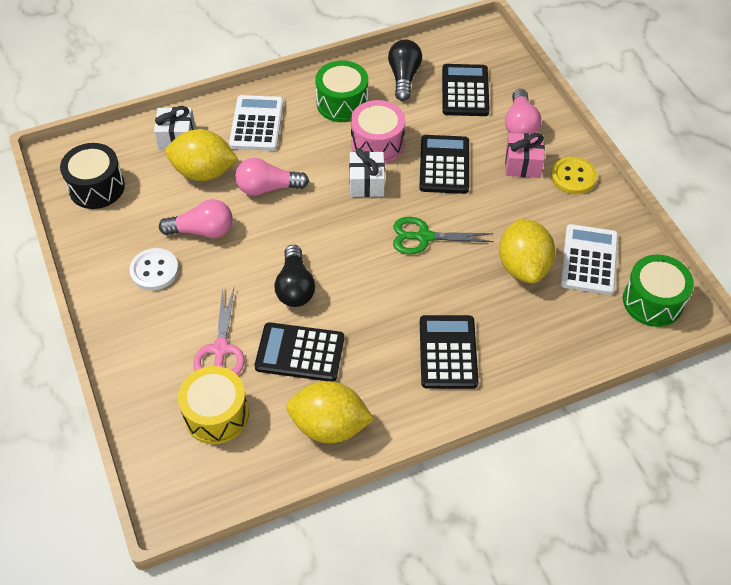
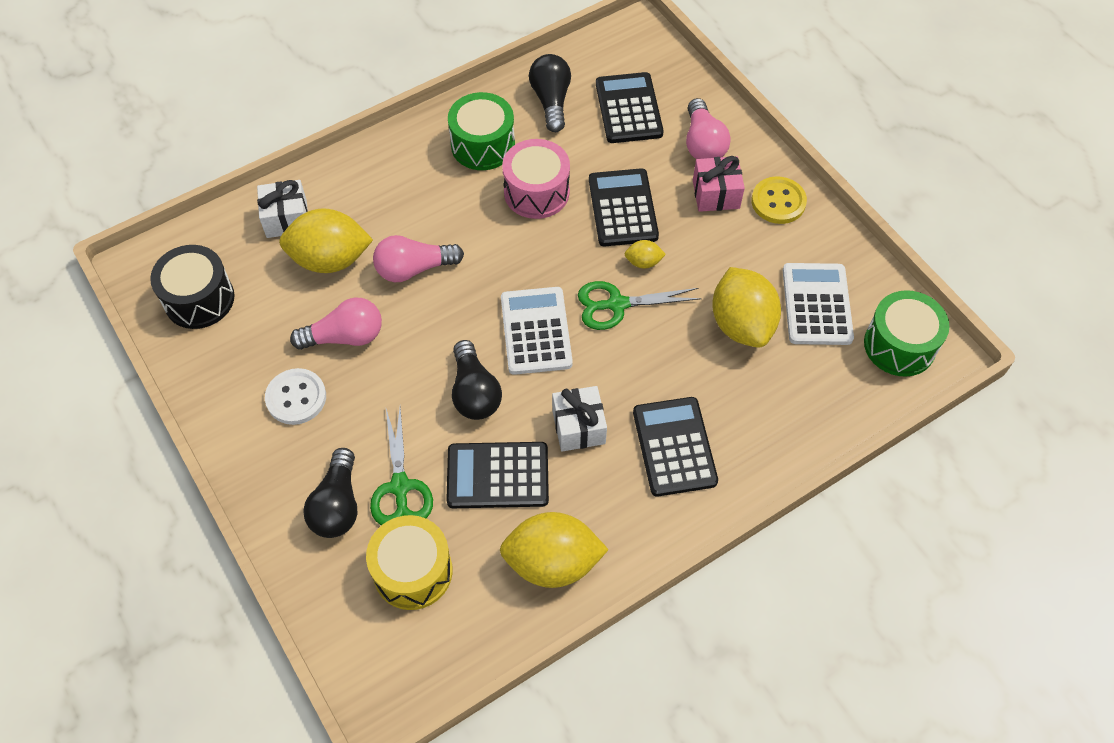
camera: 10 degrees left, 5 degrees up
(168, 355) = (337, 505): none -> black light bulb
(220, 349) = (400, 487): pink scissors -> green scissors
(257, 124) = (383, 186): white calculator -> white calculator (536, 331)
(367, 183) = (534, 245): white gift -> white gift (578, 427)
(452, 208) = (643, 262): none -> yellow lemon

